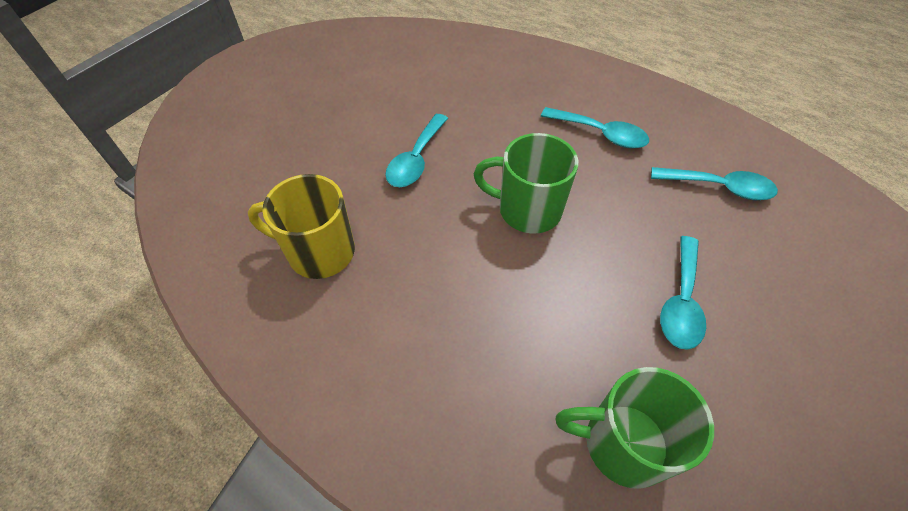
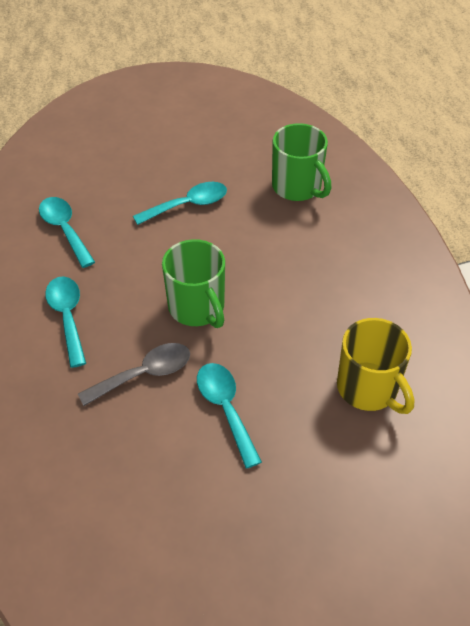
camera: 135 degrees left, 5 degrees down
(416, 160) = (225, 408): turquoise spoon -> turquoise spoon turned 90 degrees counterclockwise
(496, 140) = (145, 374): none -> grey spoon

